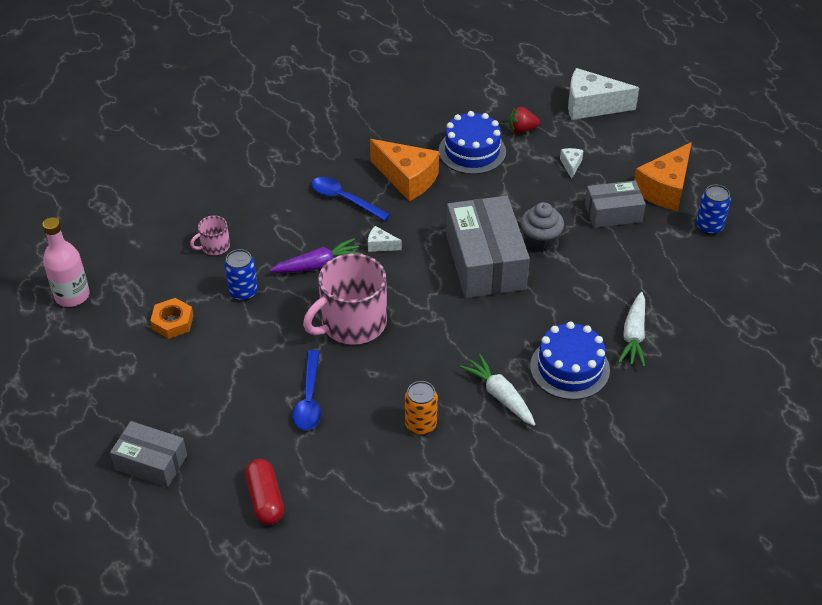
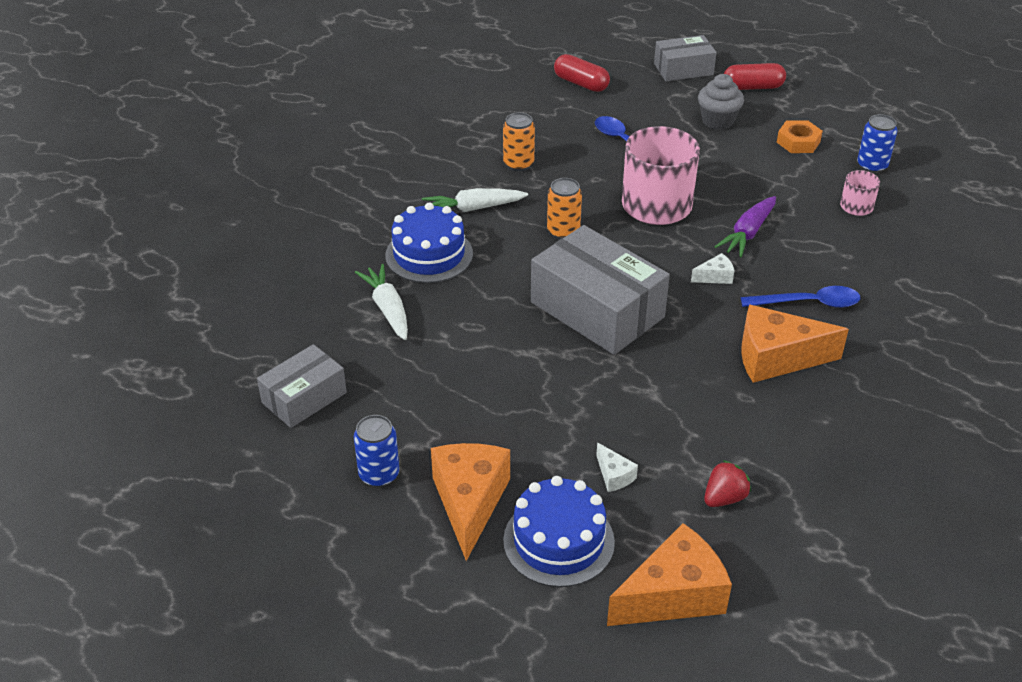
camera: 145 degrees right, 5 degrees down
(72, 296) = (900, 124): pink bottle -> none
(123, 402) = (752, 87): none -> red capsule
(243, 292) = (777, 185): blue can -> blue can (872, 166)
(448, 336) = (563, 231): none -> orange can
(472, 151) = (748, 431): blue cake -> blue cake (558, 541)
(500, 395) = (473, 208): white carrot -> white carrot turned 150 degrees clockwise
(540, 241) = (562, 358): grey cupcake -> grey cupcake (717, 121)
(591, 106) = (673, 595): white cheese -> orange cheese
(613, 213) = (509, 434): grey box -> grey box (304, 398)

